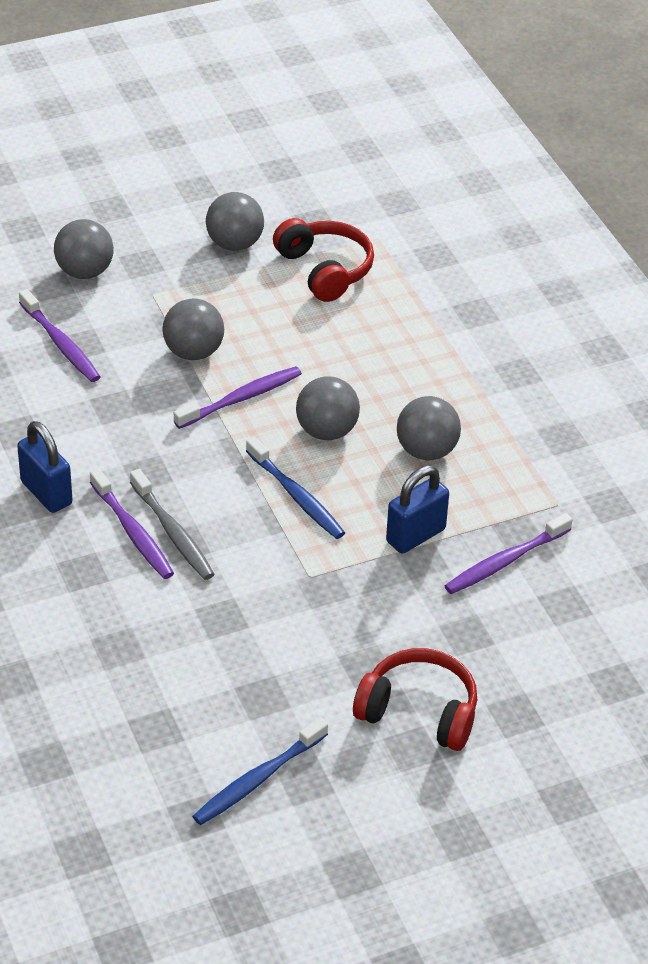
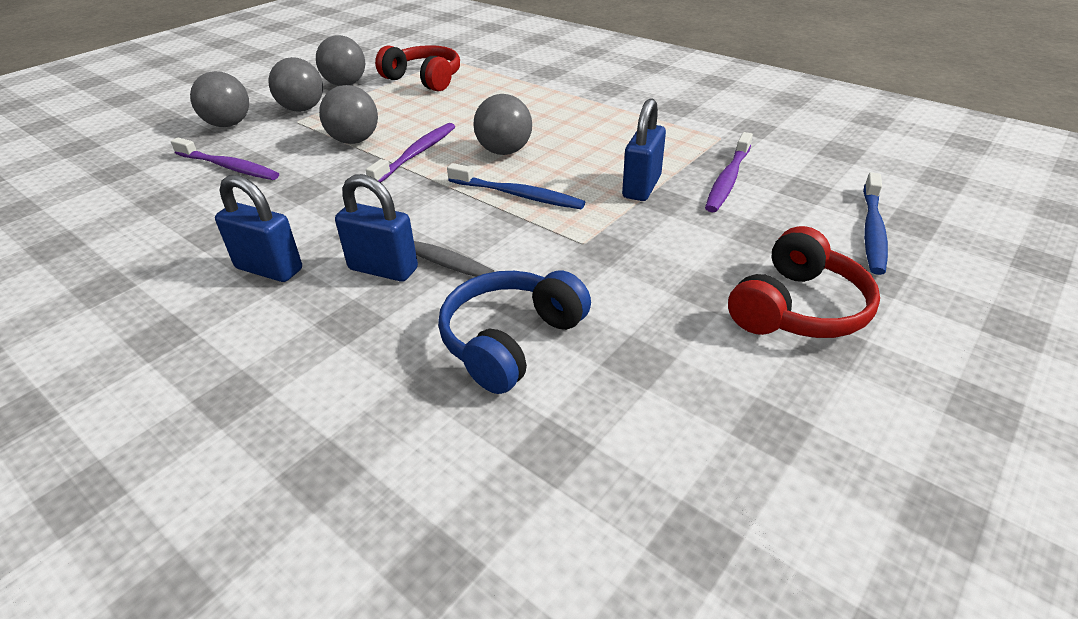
camera: 25 degrees left, 5 degrees down
(133, 532) = (383, 269): purple toothbrush -> blue padlock
(185, 641) = (510, 341): none -> blue headphones
(257, 779) = (721, 452): blue toothbrush -> blue toothbrush (872, 230)
(419, 711) = (798, 308): red headphones -> red headphones turned 135 degrees clockwise
(426, 451) = (593, 139): grey ball -> grey ball (302, 109)

